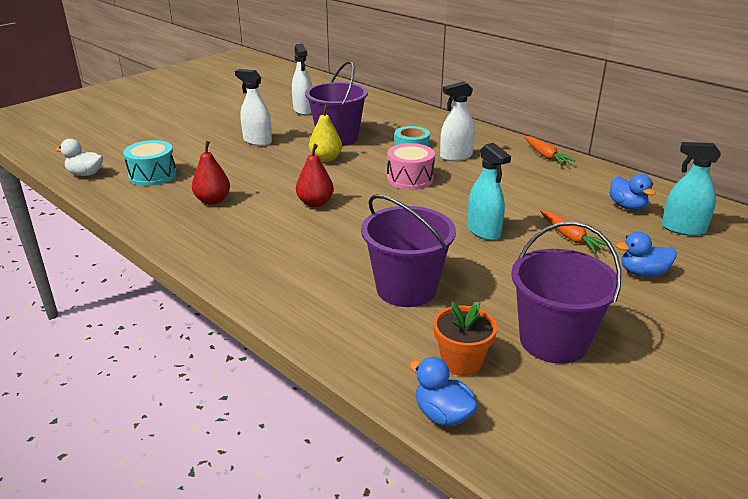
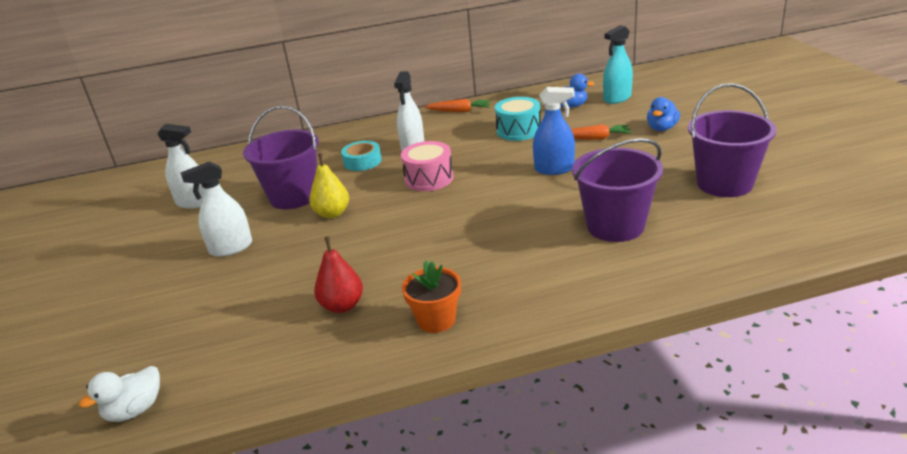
camera: 55 degrees left, 0 degrees up
(153, 175) = (219, 344): turquoise drum -> turquoise drum (518, 130)
(315, 203) = (420, 239): red pear -> none
(442, 414) = (792, 251): blue duck -> none
(461, 362) = (731, 226): orange flower pot -> orange flower pot (436, 320)
(483, 231) = (554, 169): turquoise spray bottle -> blue spray bottle

